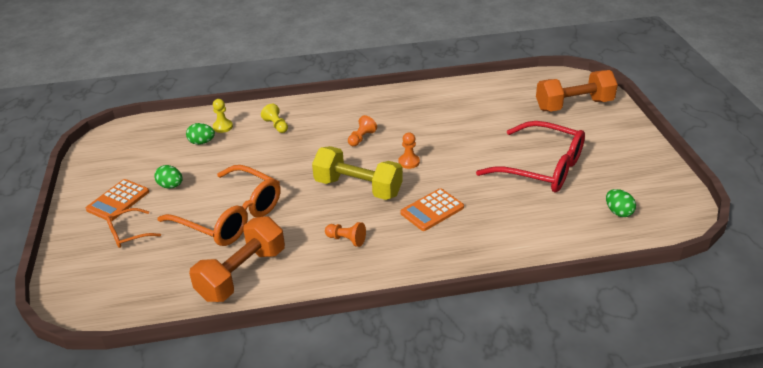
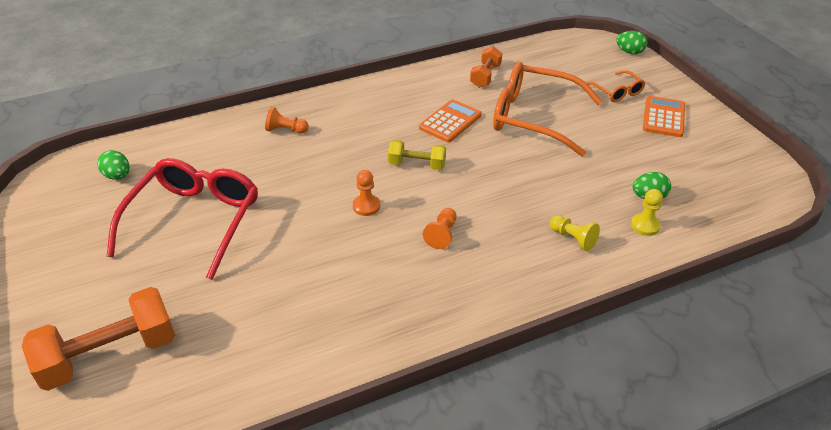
camera: 165 degrees right, 5 degrees up
(128, 233) = (617, 92): orange glasses -> orange glasses turned 105 degrees clockwise
(171, 186) = (626, 139): green egg -> green egg (629, 52)
(242, 274) = (485, 76): orange dumbbell -> orange dumbbell, size x0.56
(346, 240) = (406, 113): orange pawn -> orange pawn (286, 130)
(358, 188) = (417, 165): yellow dumbbell -> yellow dumbbell, size x0.56
(432, 210) = (327, 151): orange calculator -> orange calculator (450, 122)
(541, 168) = (194, 221): red glasses -> red glasses turned 90 degrees clockwise

